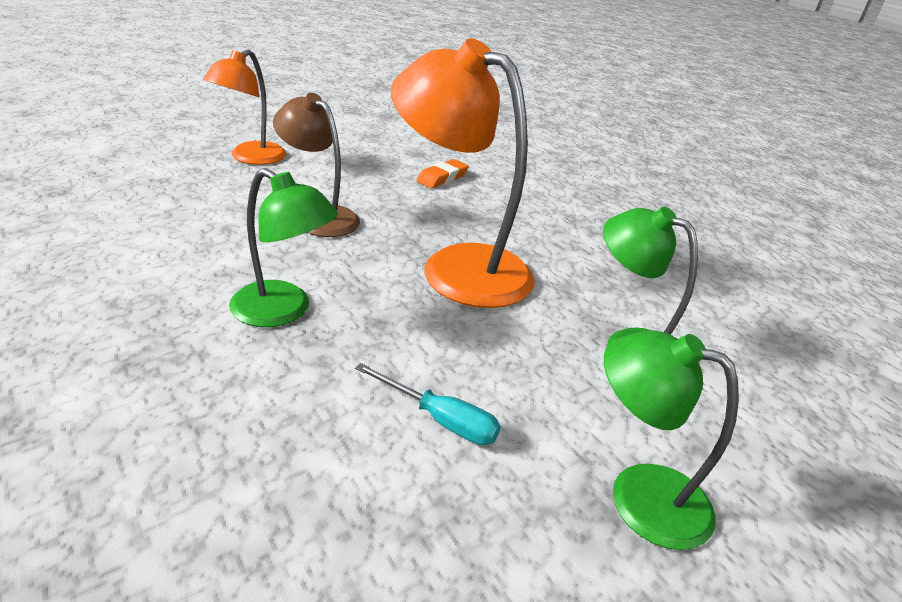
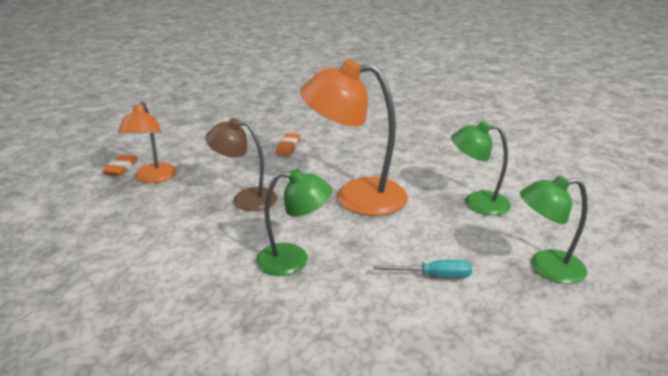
camera: 25 degrees left, 5 degrees down
(232, 137) = (121, 168): none -> orange eraser

